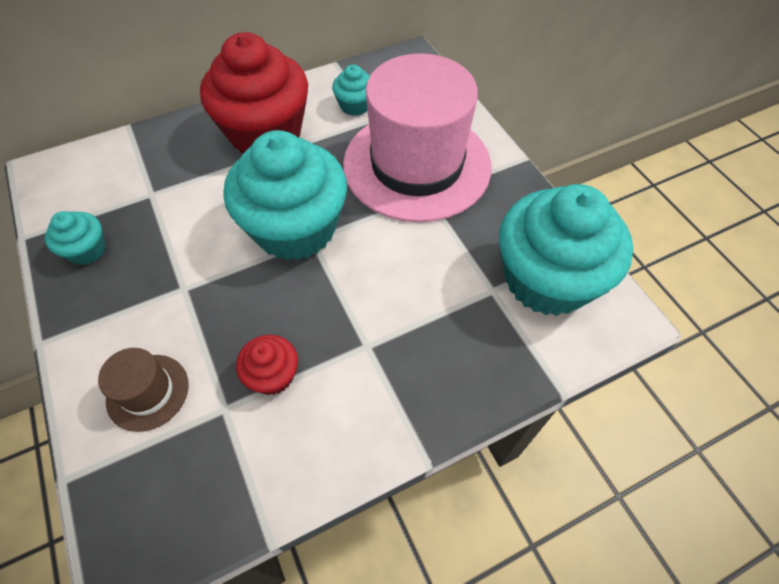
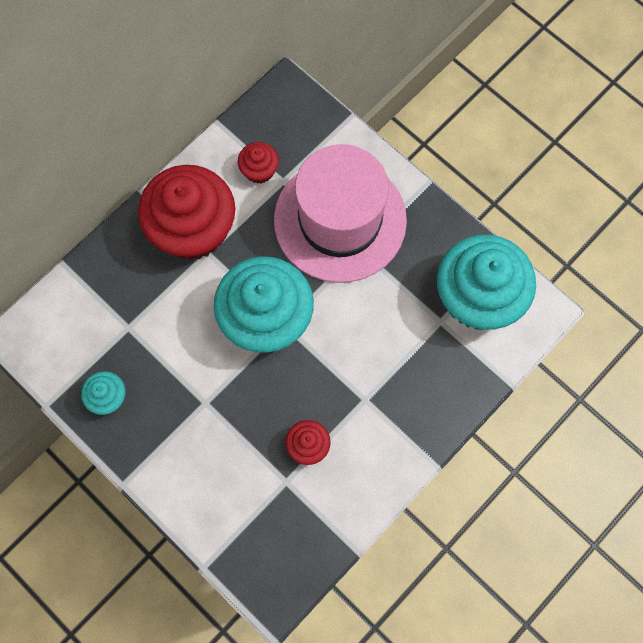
camera: 20 degrees left, 15 degrees up
(148, 392) = (225, 490): brown hat -> none
(355, 105) = (259, 170): turquoise cupcake -> red cupcake

